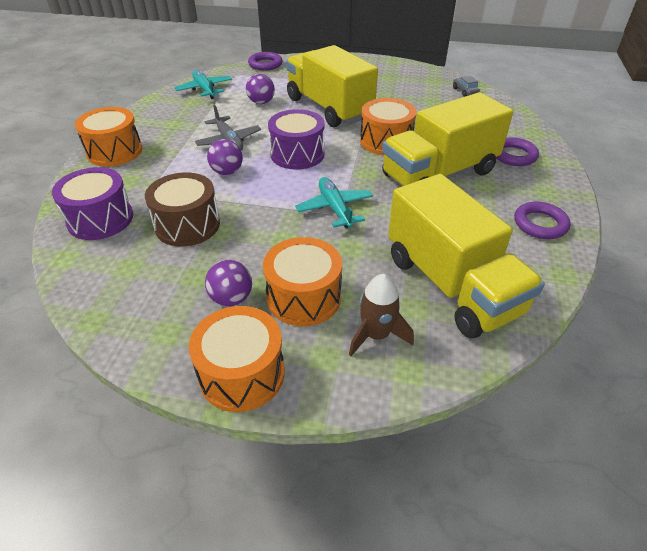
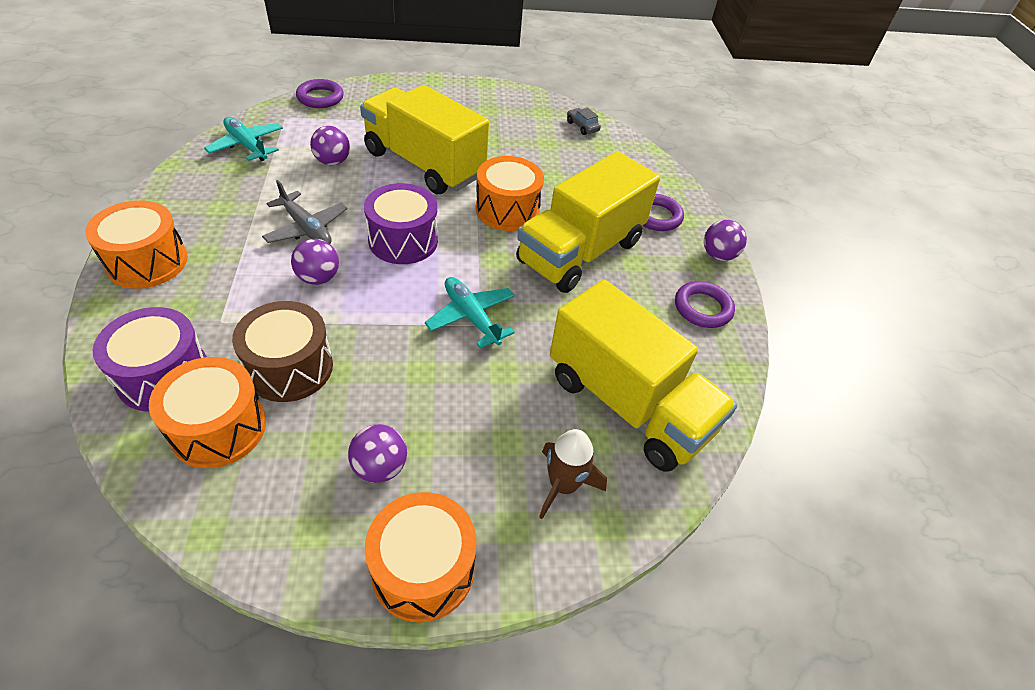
camera: 20 degrees left, 5 degrees up
(304, 297) = (467, 450): orange drum -> orange drum (218, 428)
(565, 187) = (718, 255): none -> purple ball

